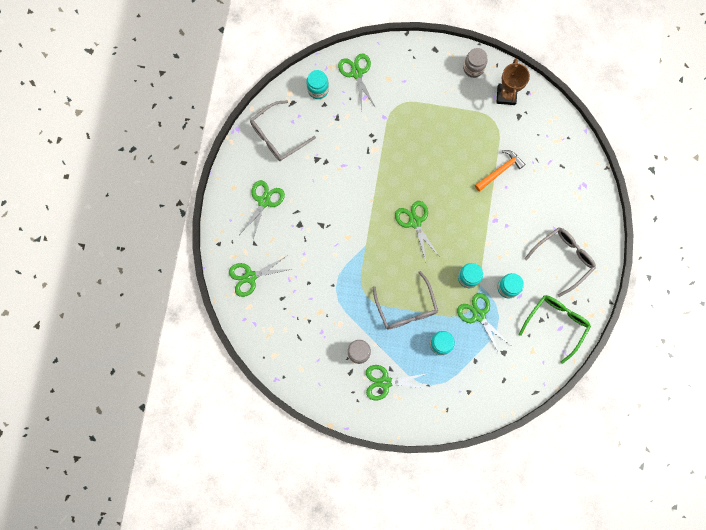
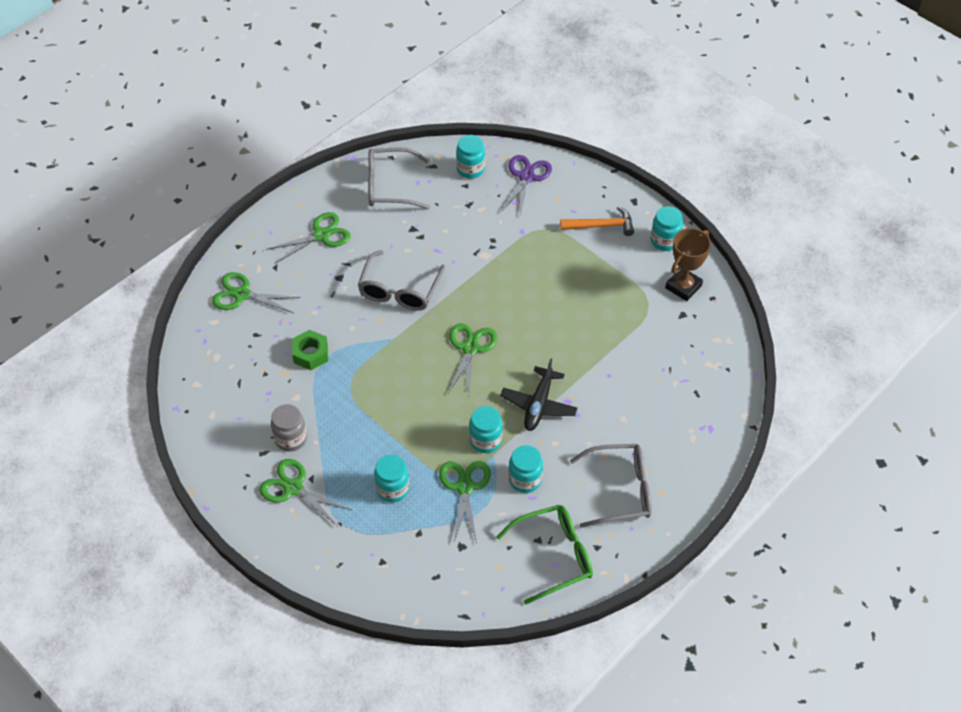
camera: 35 degrees right, 25 degrees down
(325, 289) = (310, 354): none -> green nut
(357, 73) = (526, 177): green scissors -> purple scissors
(406, 307) = (385, 427): grey glasses -> grey glasses (399, 290)
(473, 68) = (664, 241): grey jar -> turquoise jar
(481, 233) = (538, 405): none -> black plane
(500, 170) = (615, 355): orange hammer -> orange hammer (601, 226)

